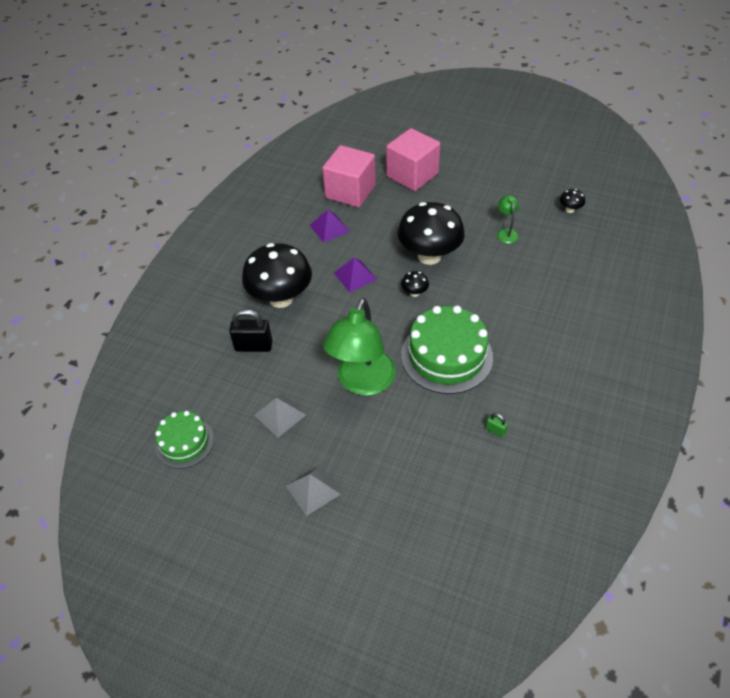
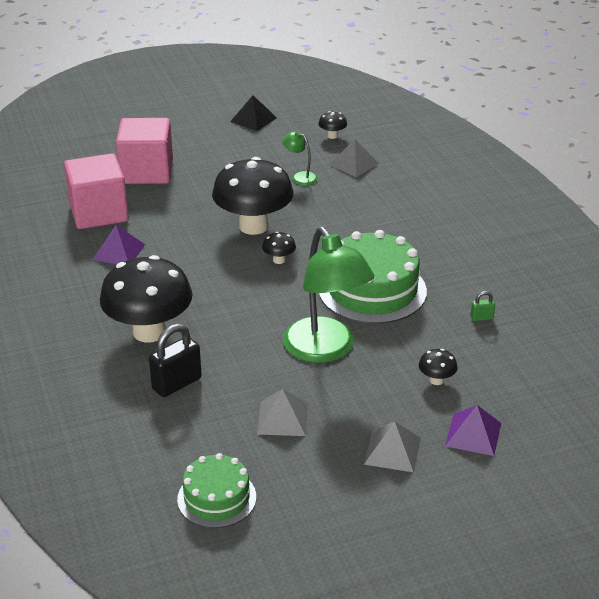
camera: 45 degrees left, 15 degrees down
(355, 276) = (202, 276): purple pyramid -> purple pyramid (473, 434)
(403, 458) = (436, 380): none -> black mushroom
(529, 167) = (253, 119): none -> black pyramid
(557, 242) = (354, 164): none -> grey pyramid

